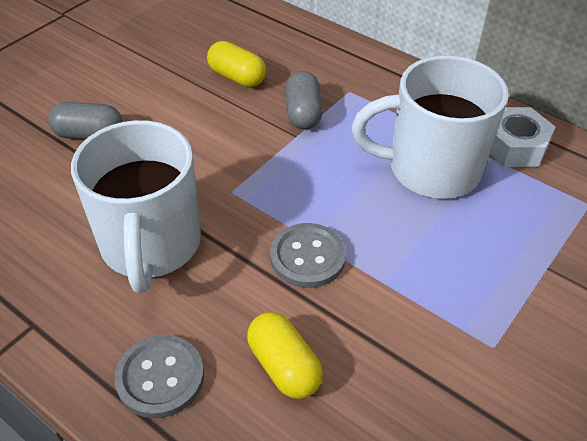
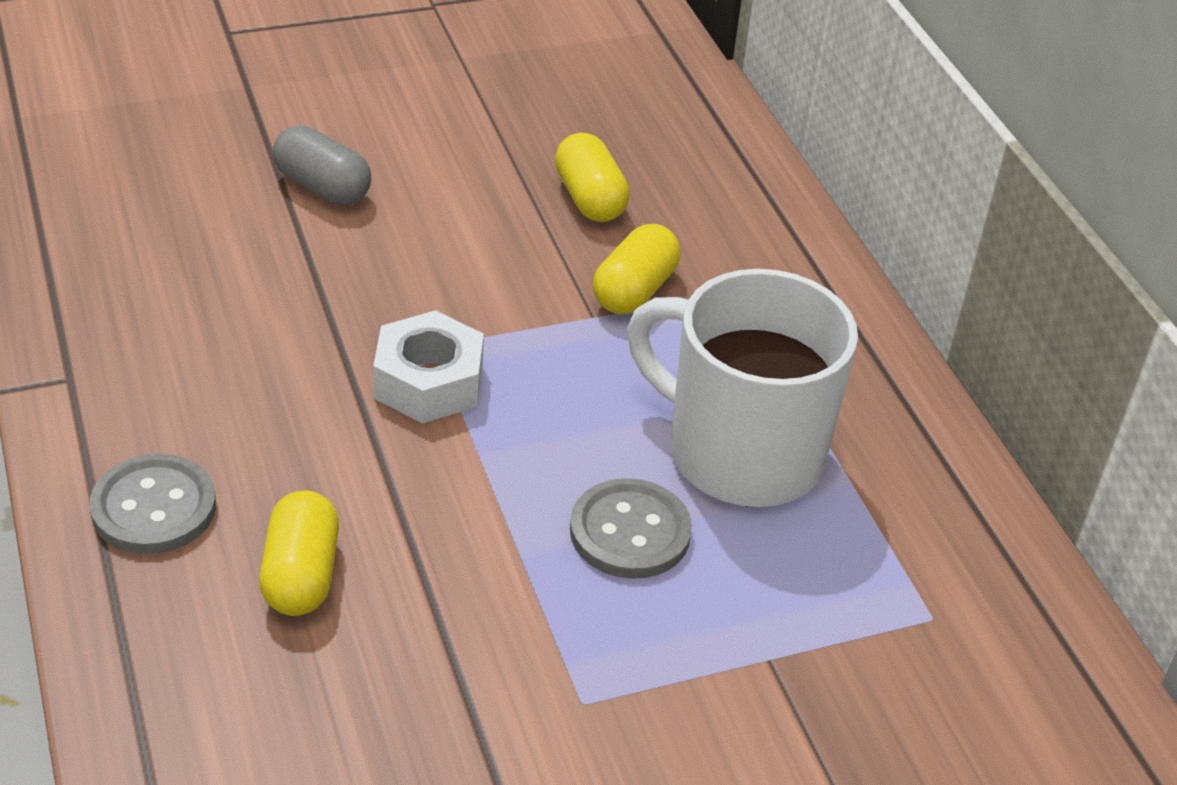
camera: 30 degrees right, 5 degrees down
(150, 245) = (274, 359): white mug -> none
(303, 113) = (634, 291): grey capsule -> yellow capsule
(307, 257) = (453, 472): grey button -> grey button (630, 532)
(514, 146) = (907, 485): white nut -> white nut (428, 382)

